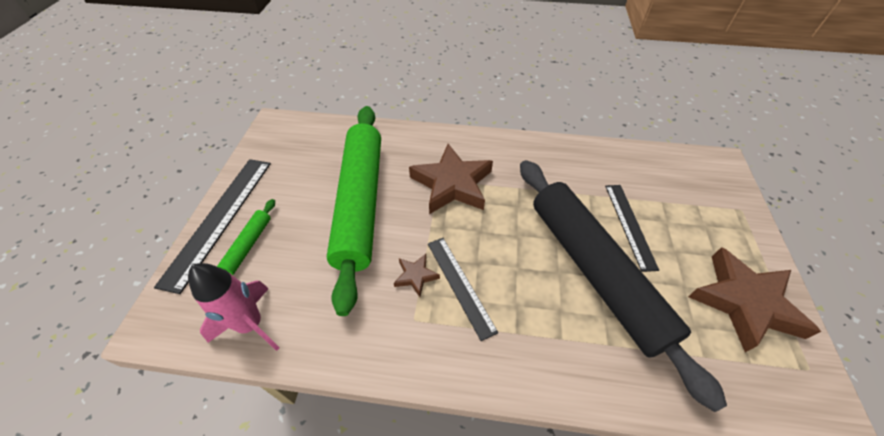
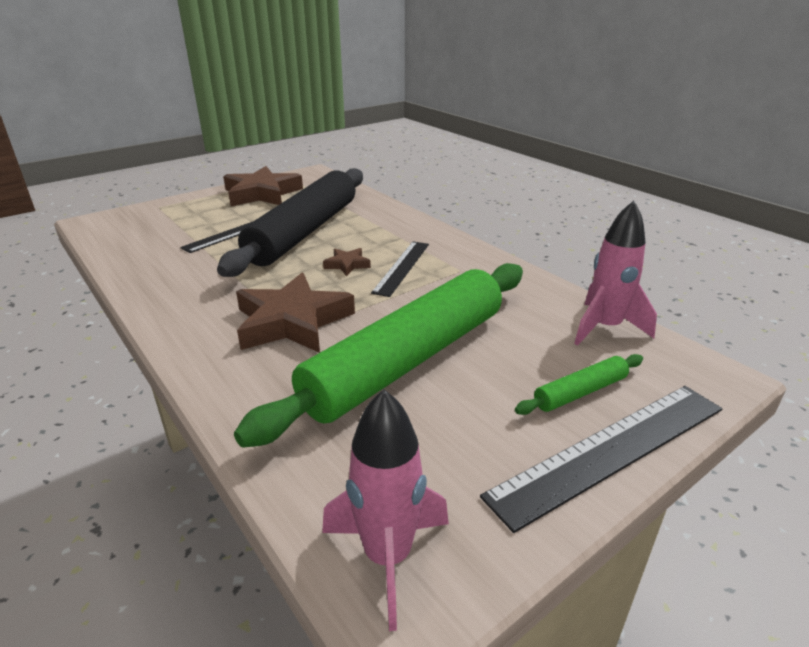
camera: 135 degrees left, 20 degrees down
(289, 130) = (387, 557): none -> pink rocket
(416, 276) = (428, 286): brown star -> brown star (347, 264)

